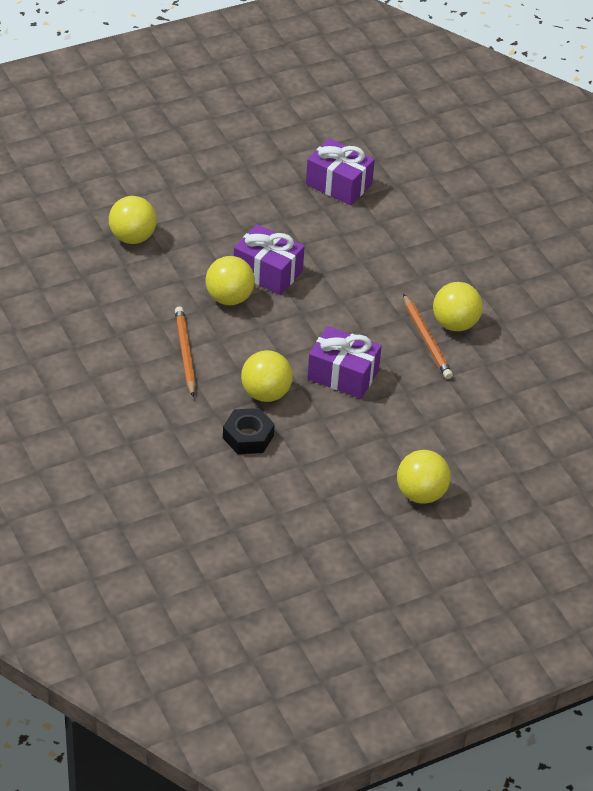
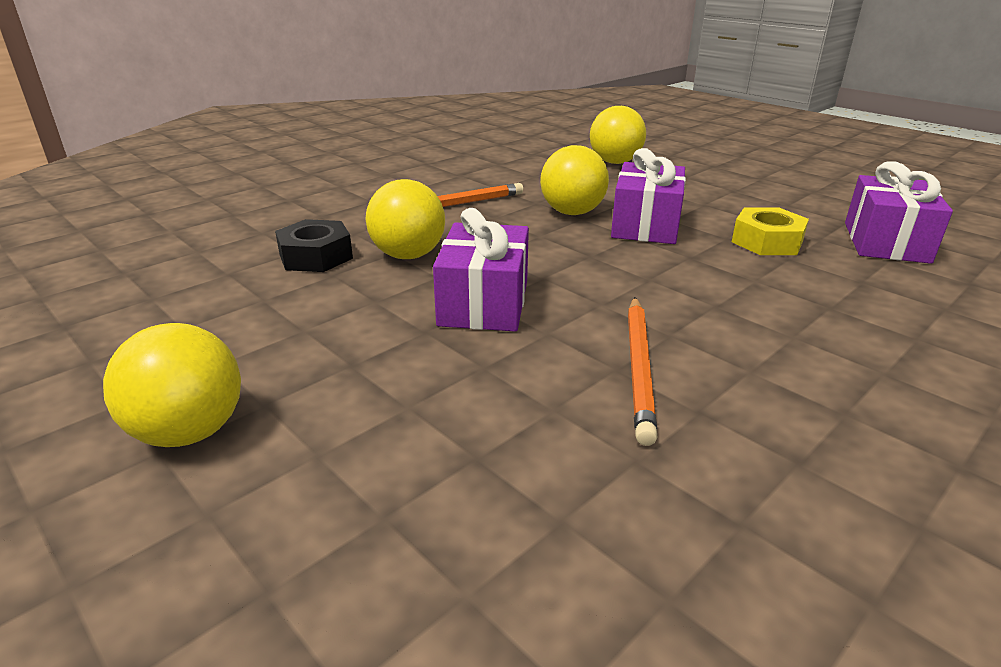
camera: 75 degrees right, 15 degrees down
(316, 231) = (767, 242): none -> yellow nut
(426, 339) = (639, 368): orange pencil -> orange pencil turned 45 degrees counterclockwise
(455, 324) = (716, 395): yellow ball -> none

